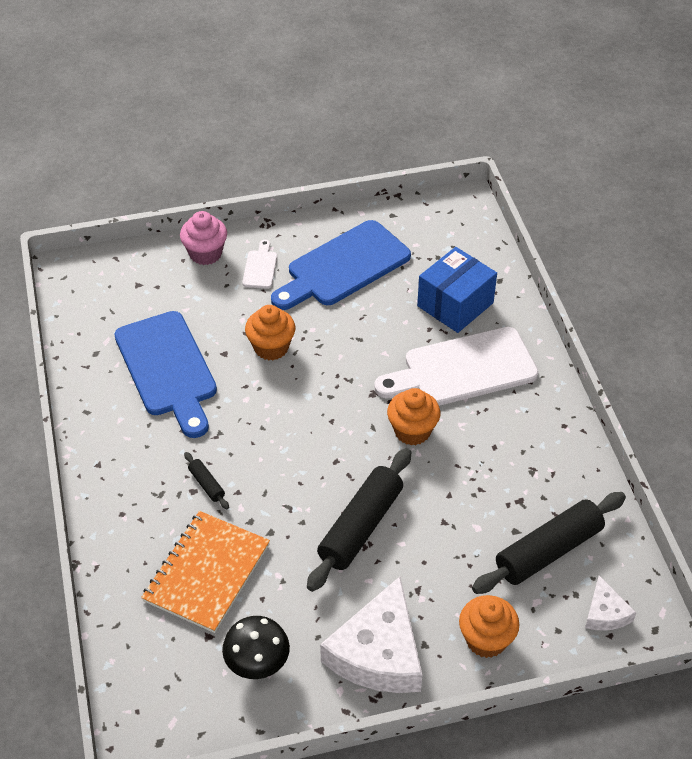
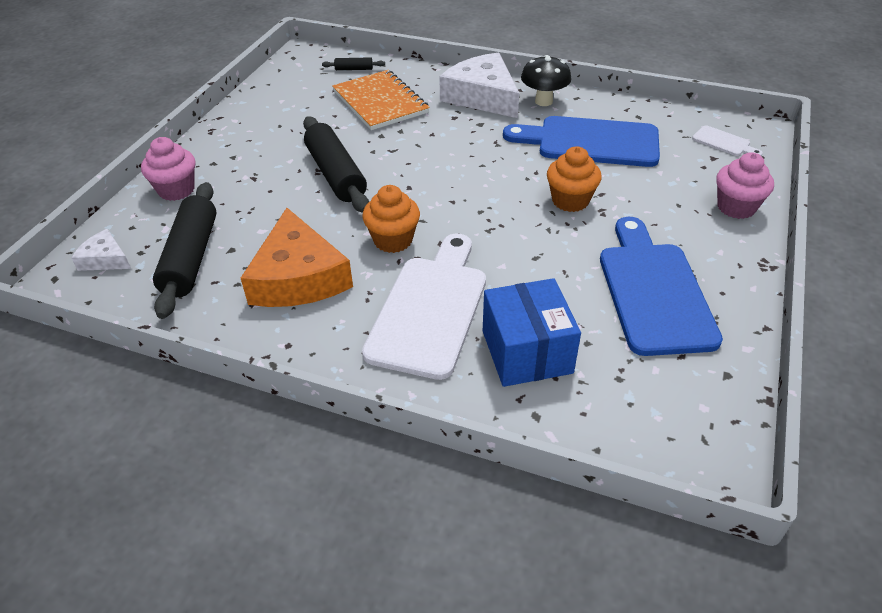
camera: 125 degrees right, 5 degrees down
(207, 484) = (453, 124): black rolling pin -> black rolling pin (354, 69)
(257, 665) = (292, 99): black mushroom -> black mushroom (543, 101)
(260, 267) = (691, 234): white cutting board -> white cutting board (723, 142)
(378, 652) = (235, 143): white cheese -> white cheese (482, 96)
(486, 639) = (176, 190): orange cupcake -> pink cupcake
(502, 464) = (298, 277): none -> orange cheese

